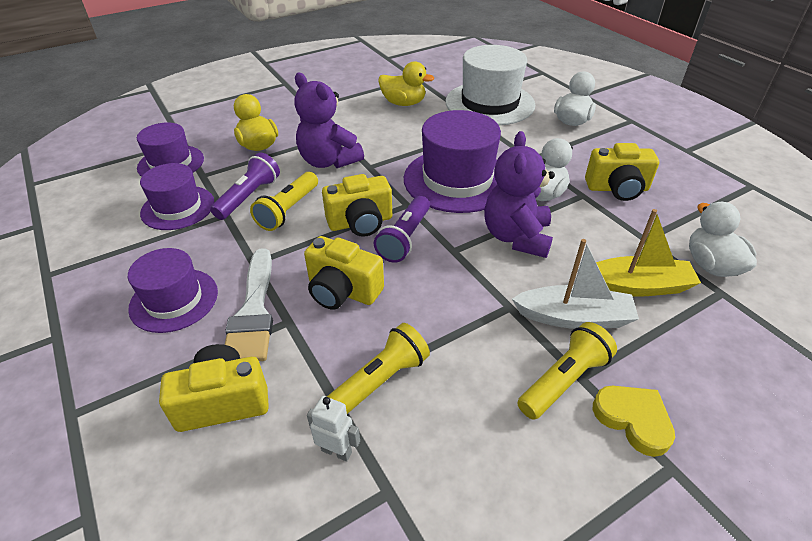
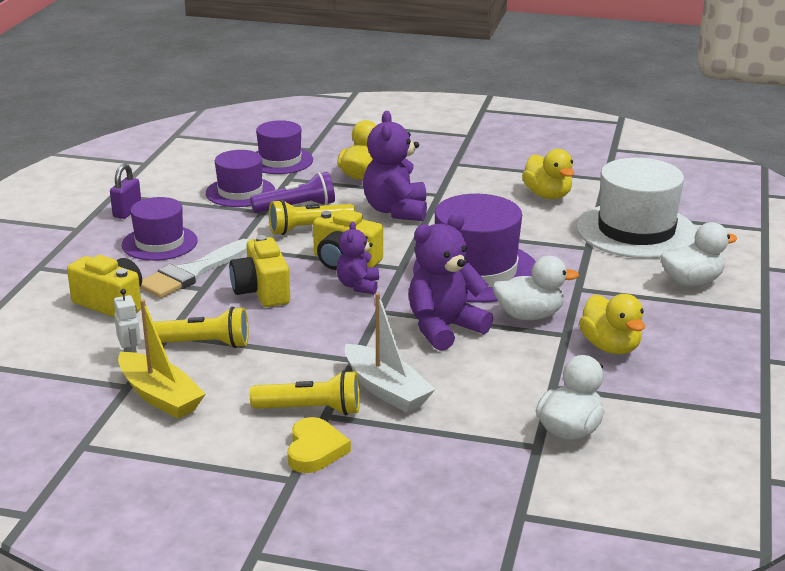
camera: 45 degrees right, 15 degrees down
(89, 286) = (127, 212): none -> purple padlock
(405, 238) = (358, 286): purple flashlight -> purple teddy bear
(617, 188) = (610, 347): yellow camera -> yellow duck
(636, 286) = (474, 403): yellow boat -> yellow boat (160, 396)

